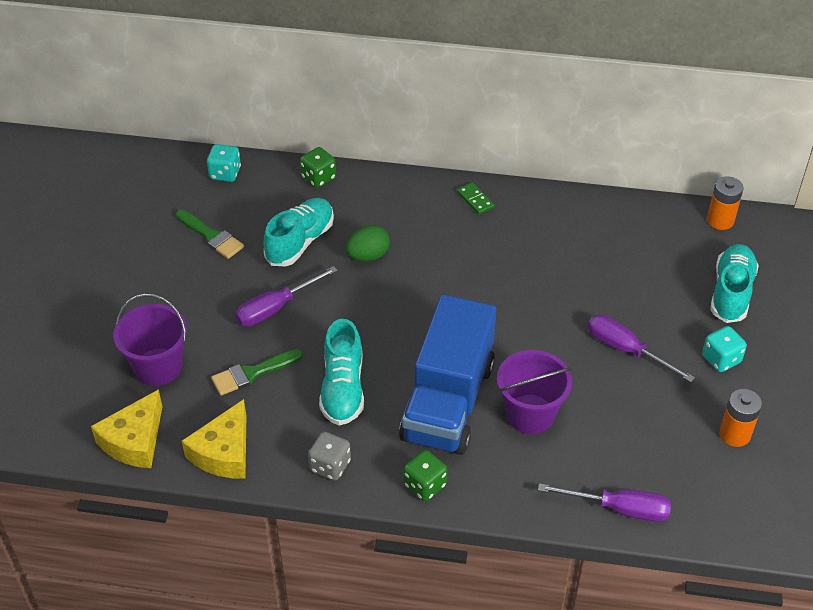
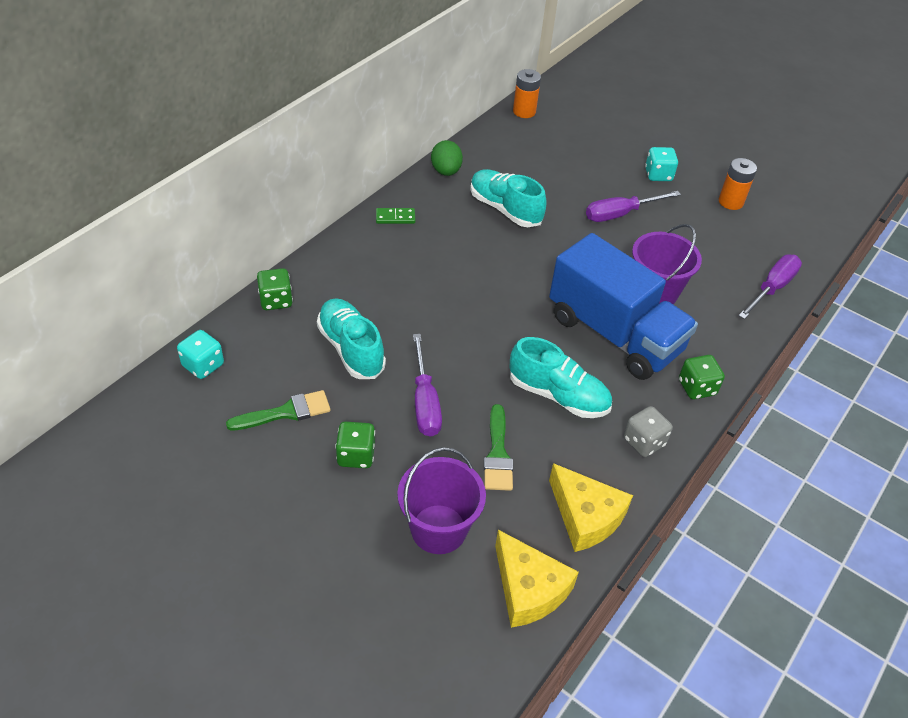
camera: 65 degrees left, 0 degrees up
(196, 292) = (356, 455): none -> green dice
(368, 256) = (407, 310): green egg -> green egg (446, 171)
(731, 292) = (598, 141): turquoise shoe -> turquoise shoe (505, 209)

